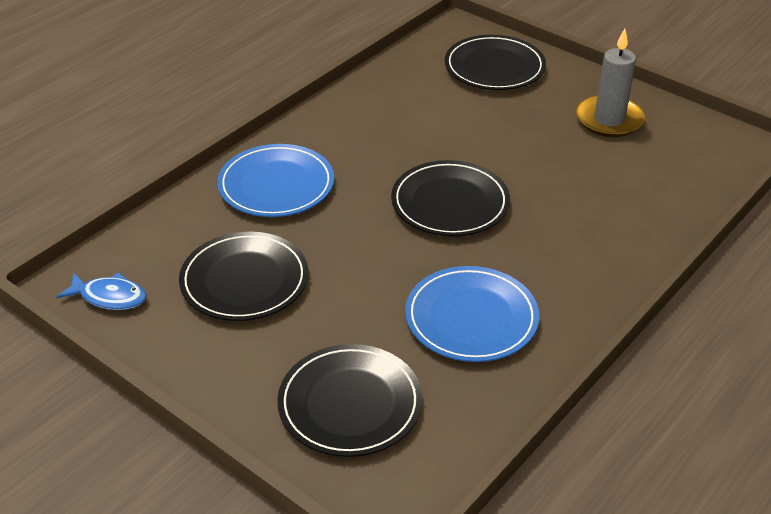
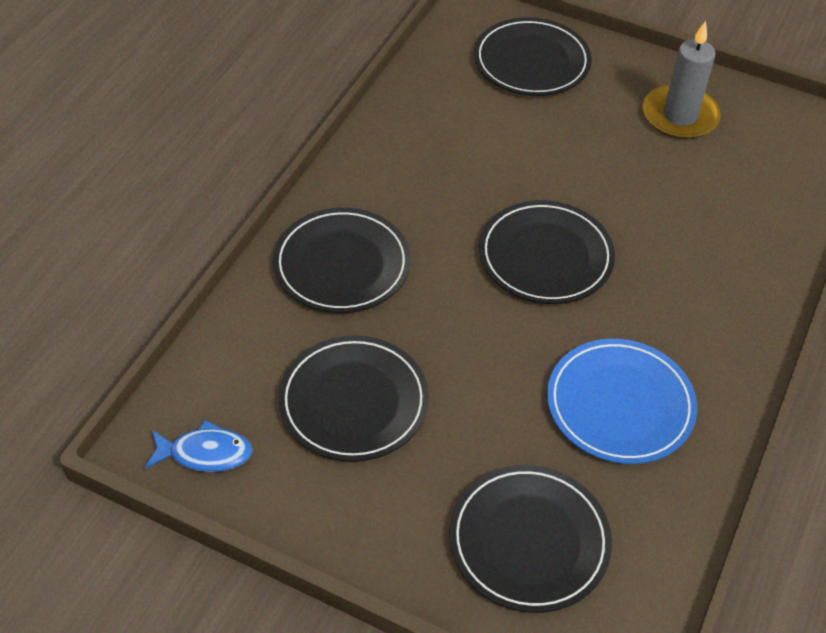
camera: 15 degrees left, 10 degrees up
(276, 185) = (342, 264): blue plate -> black plate

